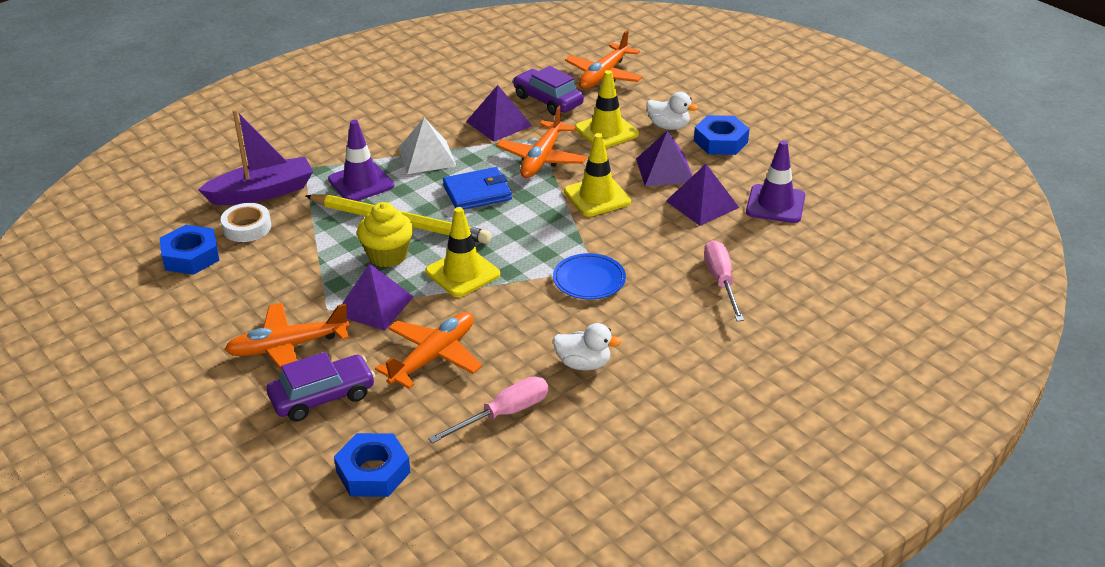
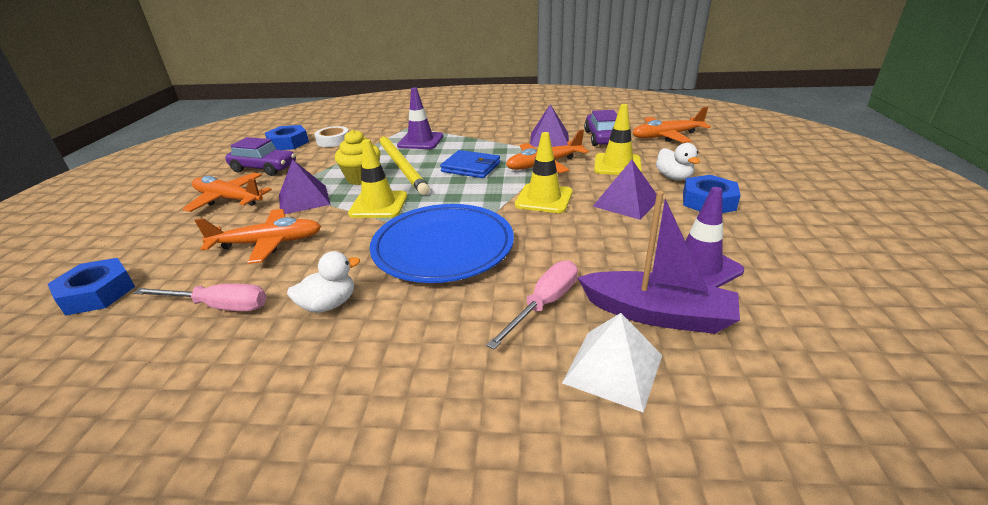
camera: 45 degrees right, 5 degrees down
(262, 192) = (370, 129): purple boat -> purple boat (657, 314)
(322, 397) = (182, 233): purple car -> purple car (264, 168)
(427, 157) = (477, 141): white pyramid -> white pyramid (613, 369)
(583, 364) = (329, 304): white duck -> white duck turned 90 degrees counterclockwise
(589, 280) = (443, 247): blue plate -> blue plate, size x1.94
(702, 204) = (622, 237): purple pyramid -> none

